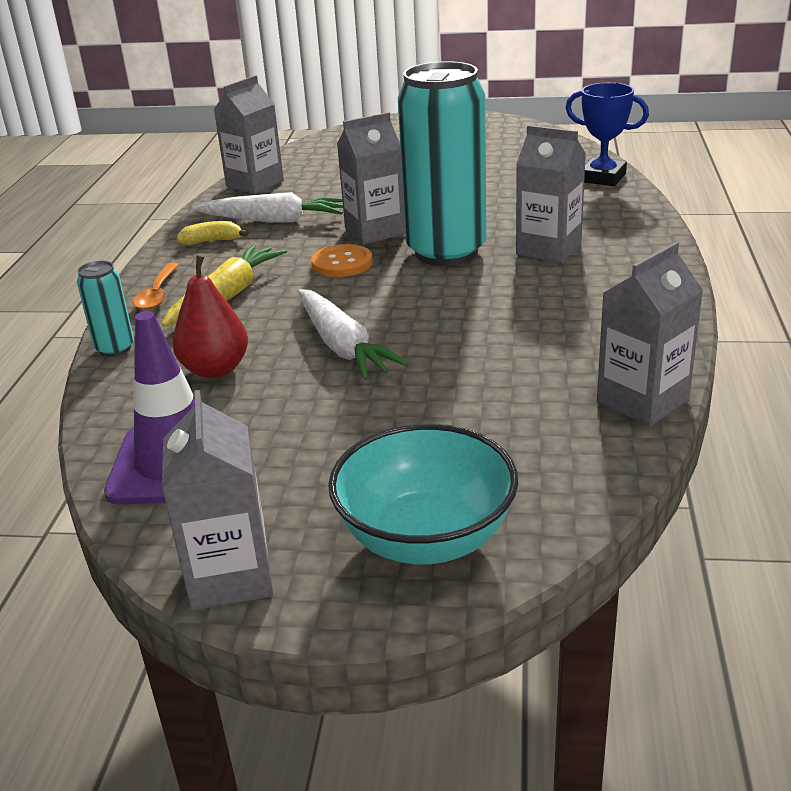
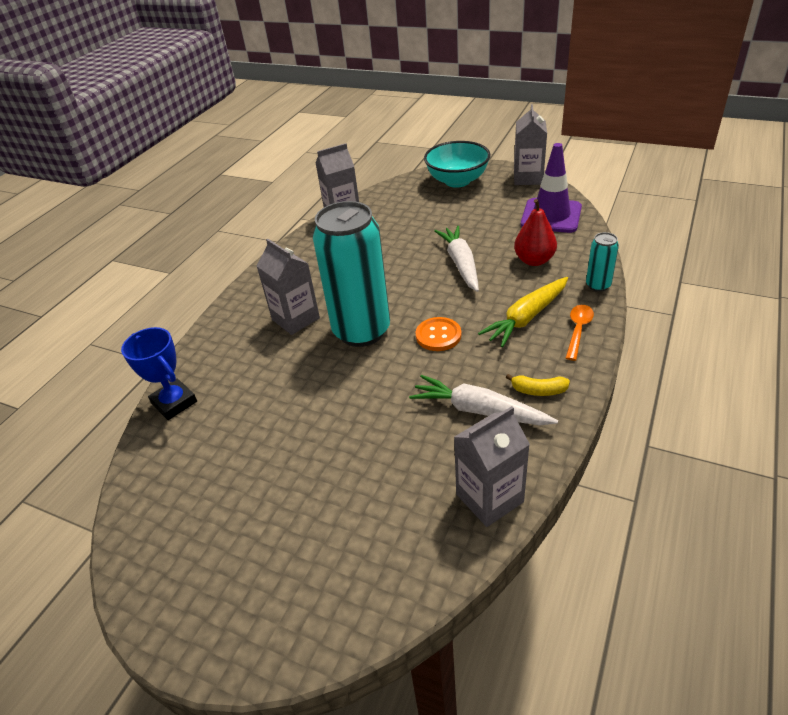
camera: 160 degrees left, 10 degrees up
(375, 231) = (399, 370): grey carton -> none

